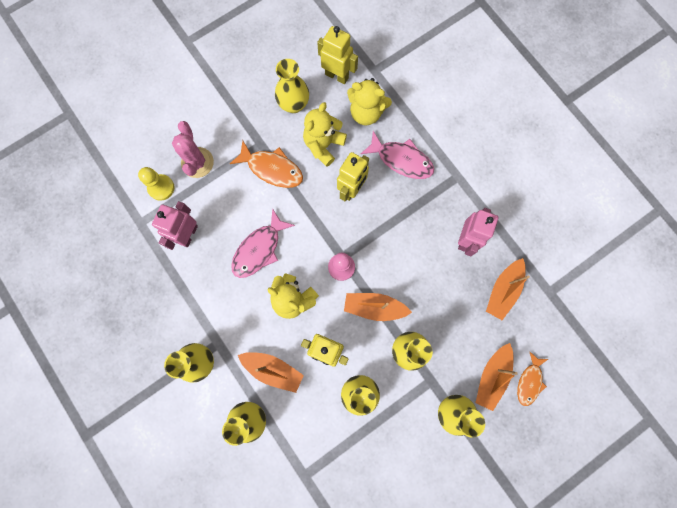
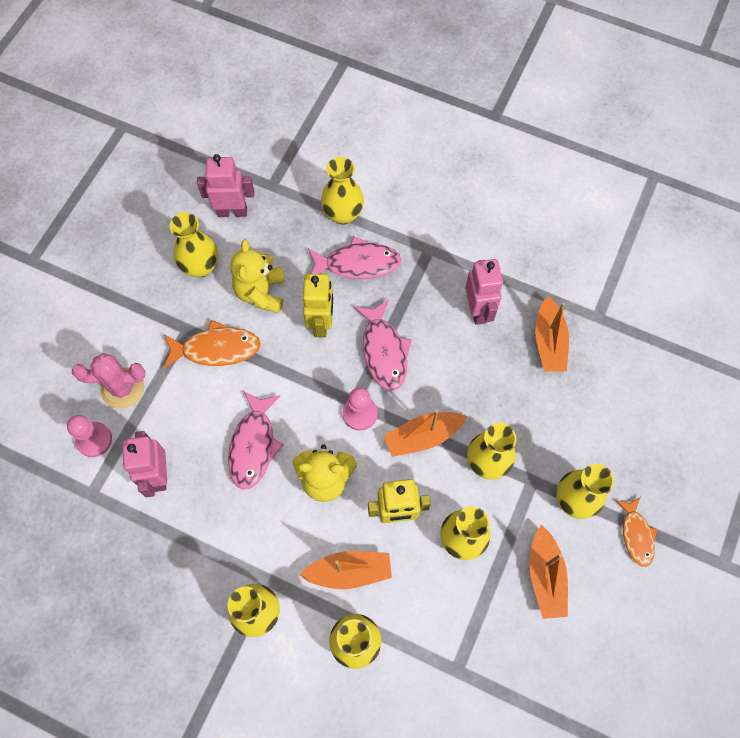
camera: 30 degrees left, 10 degrees down
(161, 188) = (94, 440): yellow pawn -> pink pawn
(197, 162) = (122, 388): pink cactus -> pink cactus turned 60 degrees counterclockwise
(337, 76) = (232, 211): yellow robot -> pink robot
(366, 113) = (289, 234): yellow teddy bear -> none
(383, 233) = (384, 351): none -> pink fish
(412, 118) = (343, 214): none -> yellow vase
(492, 376) = (593, 438): orange boat -> orange boat (545, 576)
(529, 381) = (634, 421): orange fish -> orange fish (636, 535)

